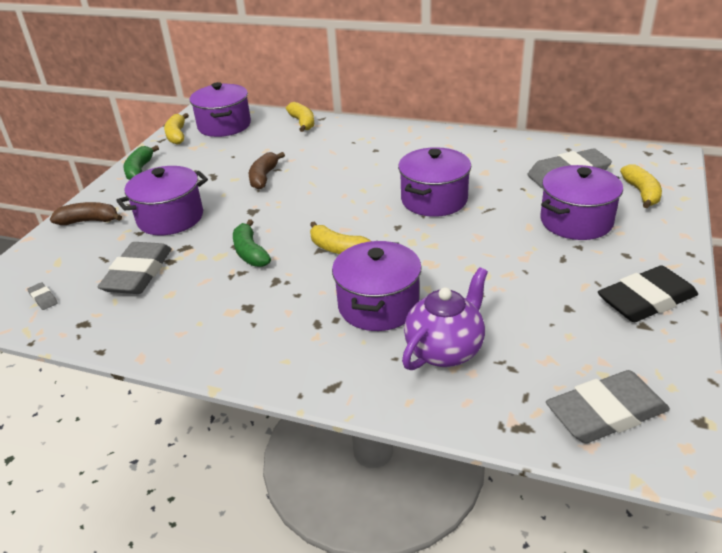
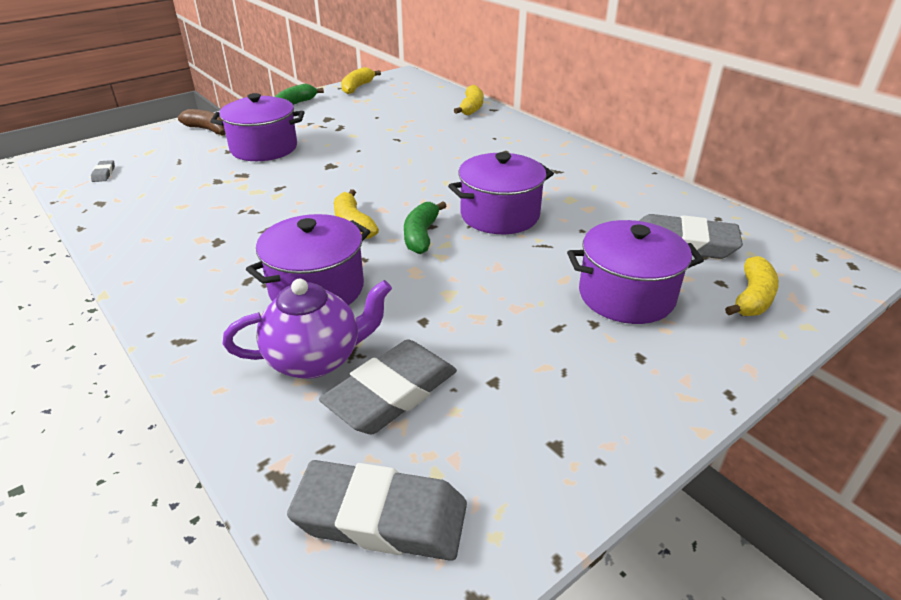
camera: 30 degrees right, 0 degrees up
(138, 273) = (184, 181): grey eraser -> grey eraser (391, 393)
(224, 126) = (403, 91): purple pot -> none
(250, 252) = (281, 198): green banana -> green banana (421, 236)
(264, 177) = (377, 141): brown banana -> none
(646, 300) = (597, 419): black eraser -> none

